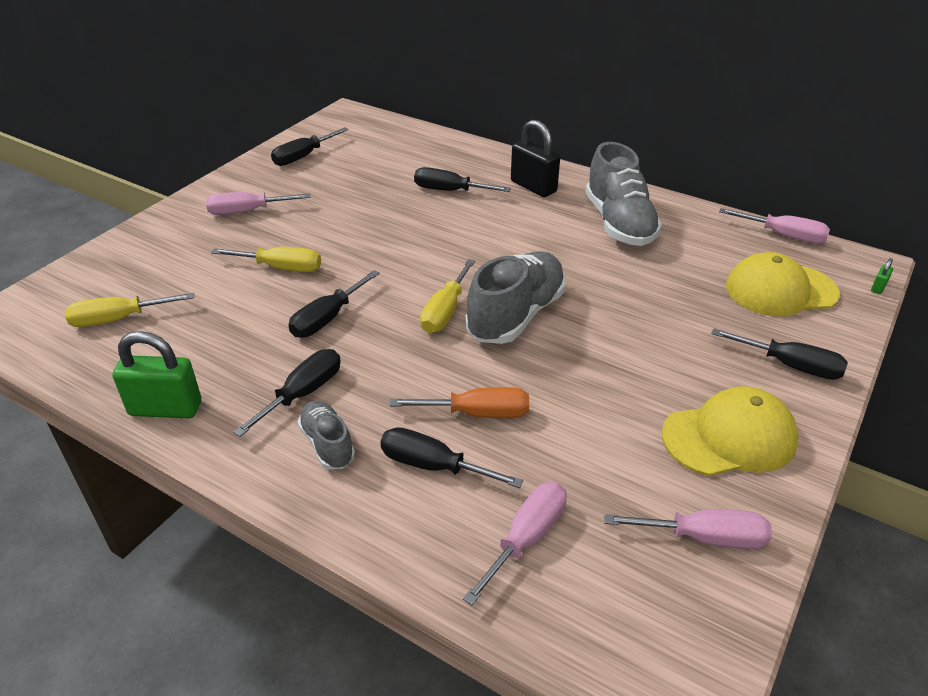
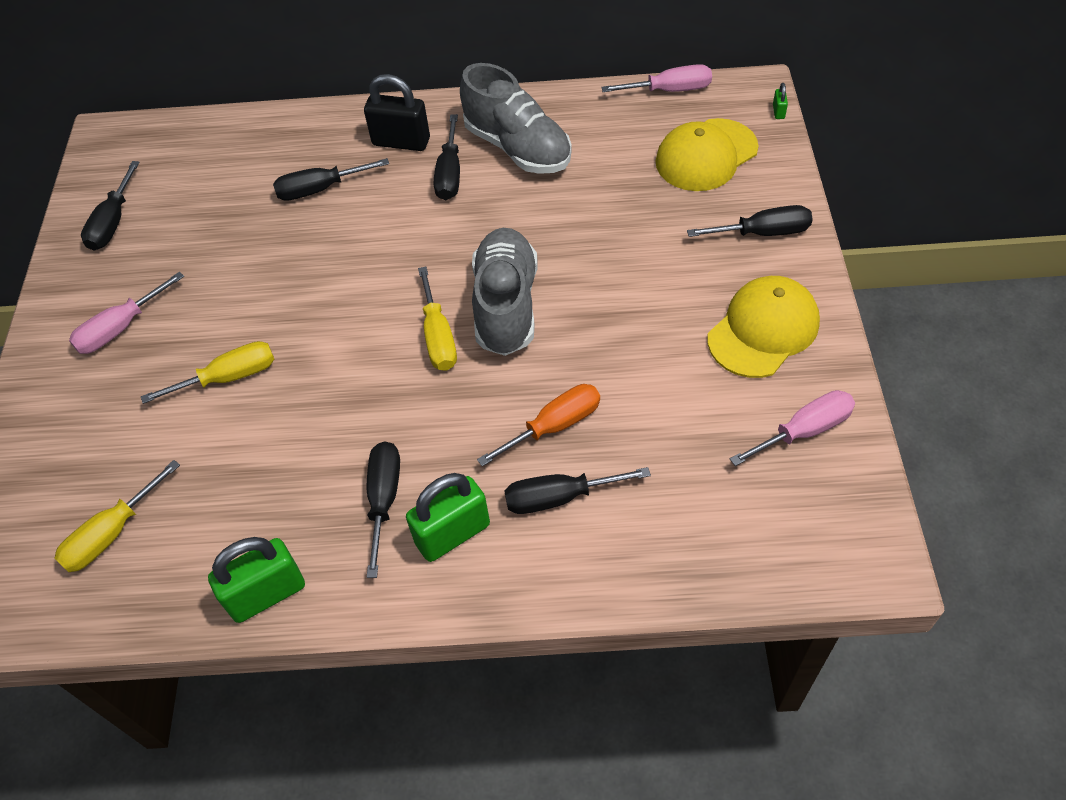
camera: 30 degrees left, 15 degrees up
(327, 318) = (332, 408): black screwdriver -> black screwdriver (449, 174)
(327, 444) = (452, 534): grey shoe -> green padlock
(526, 538) = (681, 513): pink screwdriver -> none

